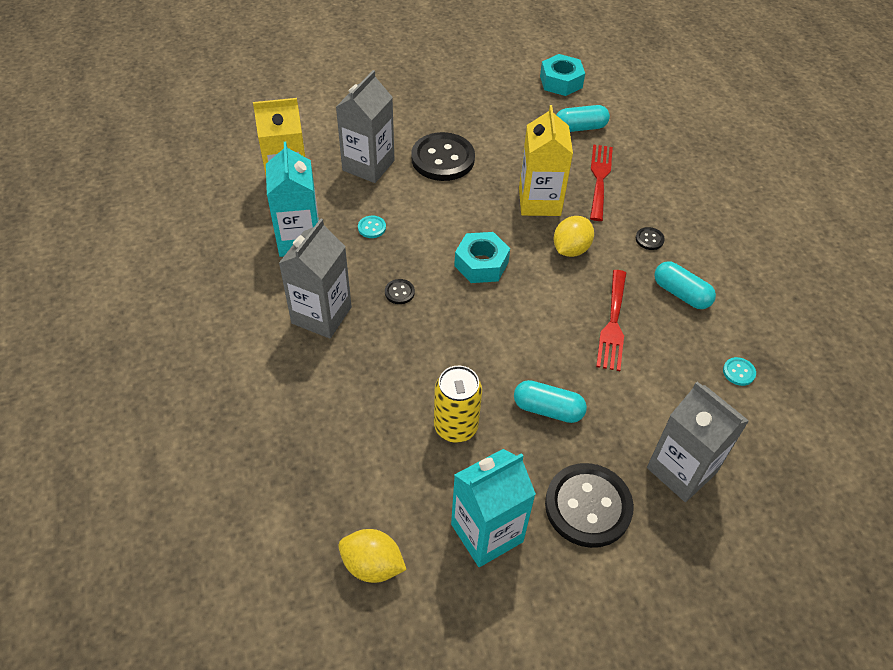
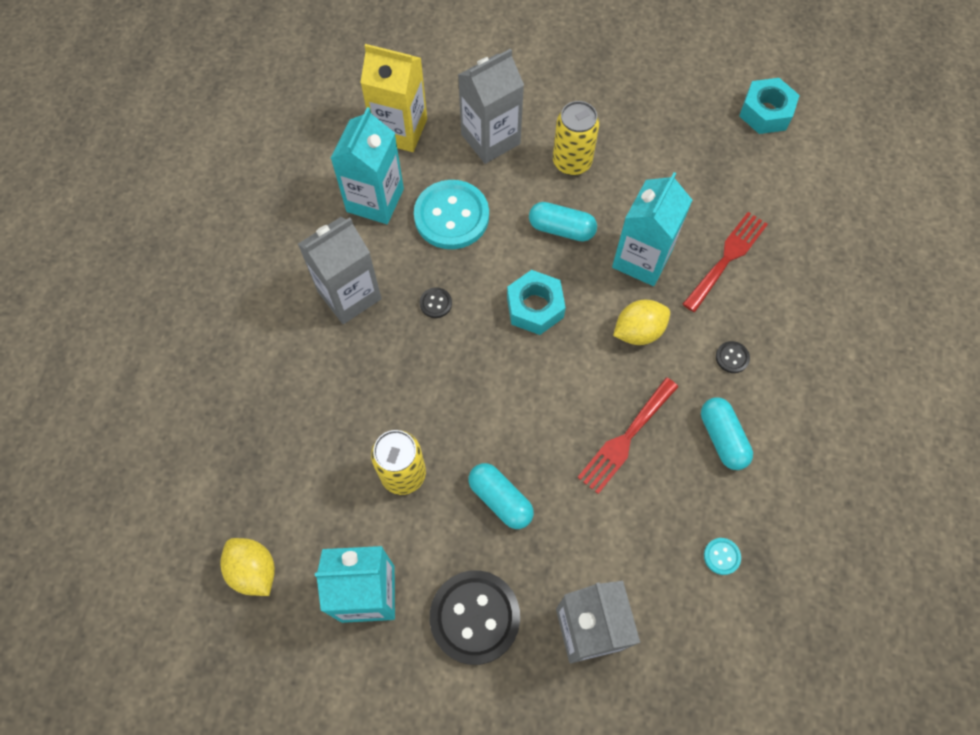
camera: 30 degrees right, 15 degrees up
(372, 228) = (451, 216): turquoise button -> turquoise button, size x2.42
(443, 159) = (572, 162): black button -> yellow can
(539, 202) = (642, 259): yellow carton -> turquoise carton
(580, 127) = (748, 183): turquoise capsule -> turquoise capsule (561, 229)

